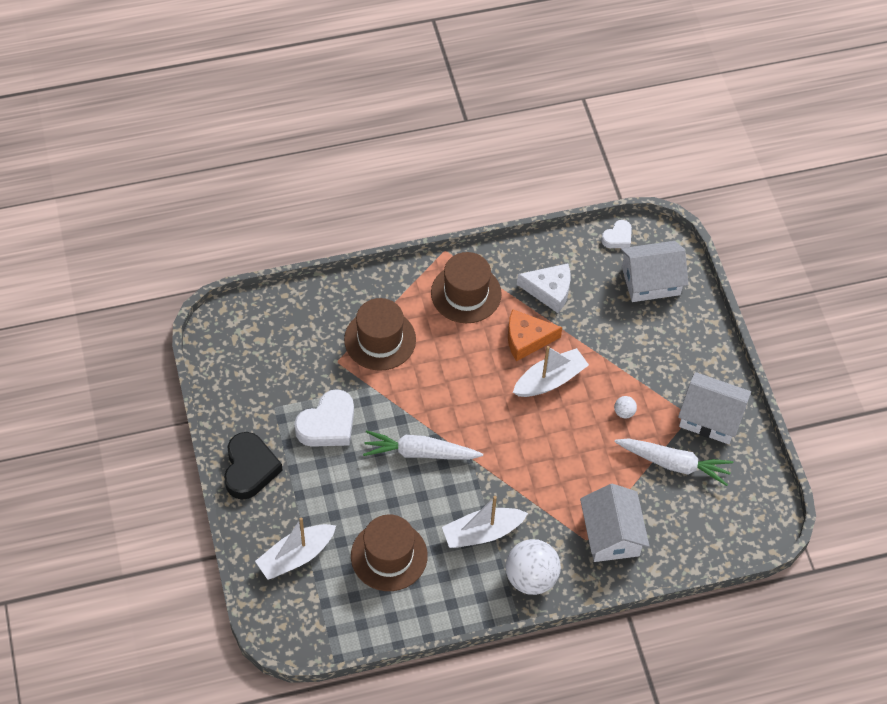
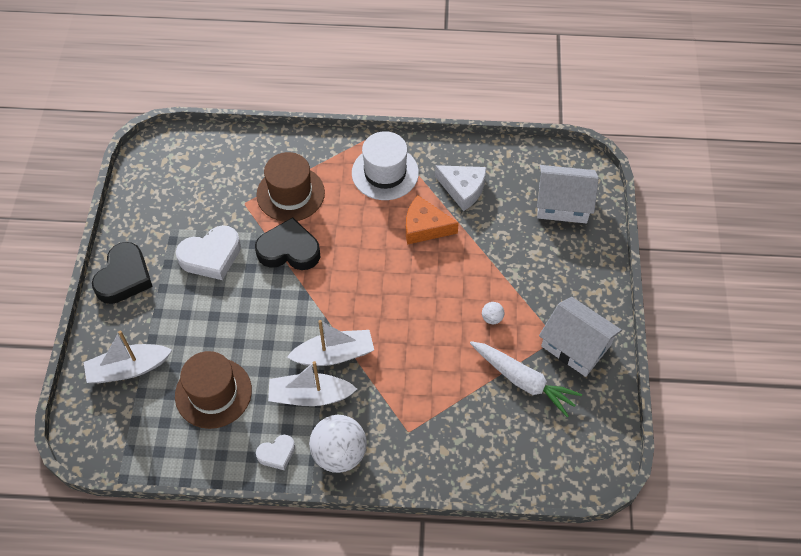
camera: 20 degrees right, 0 degrees up
(403, 398) = (289, 250): none -> black heart
(420, 452) = (283, 304): white carrot -> none
(466, 293) = (385, 173): brown hat -> white hat
(550, 380) = (432, 269): white boat -> white boat (334, 354)
(611, 534) = (435, 433): white house -> none
(617, 237) = (545, 158): white heart -> white heart (277, 454)

